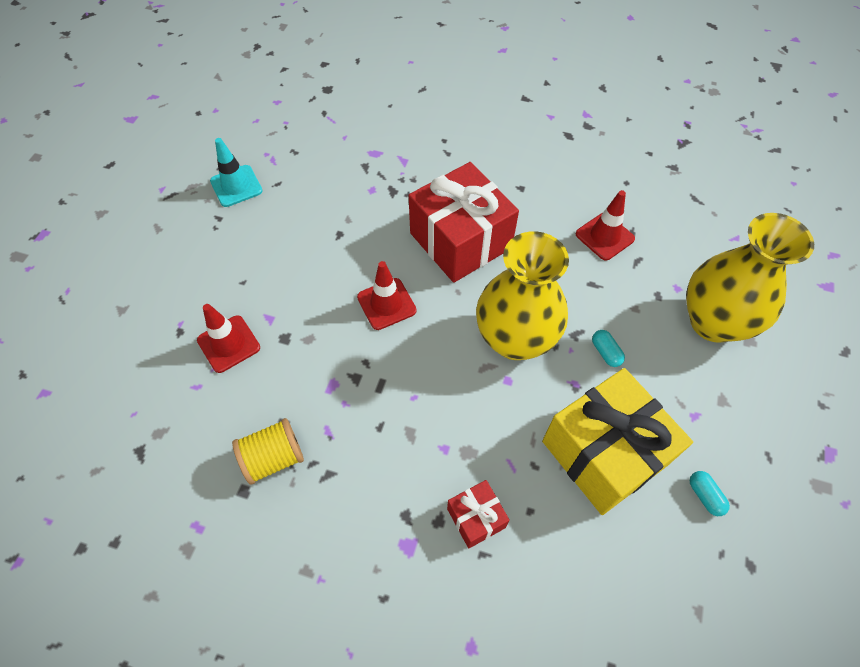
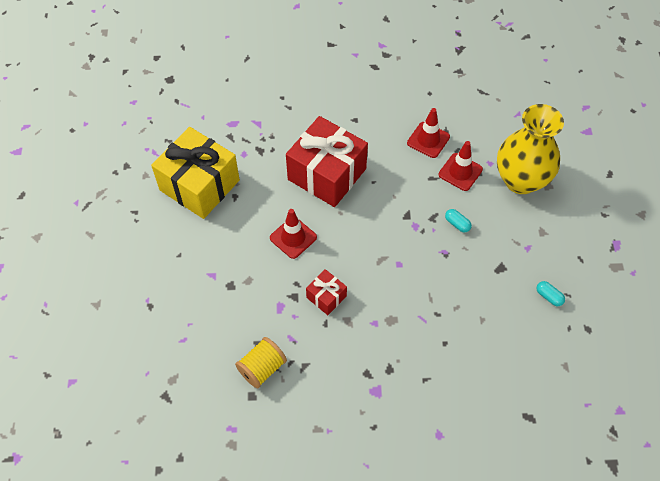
camera: 20 degrees left, 0 degrees up
(229, 344) = (191, 303): red traffic cone -> red traffic cone (460, 172)
(236, 186) = (136, 182): turquoise traffic cone -> none
(476, 518) = (412, 359): red gift -> red gift (326, 297)
(515, 339) = (393, 234): yellow vase -> none
(604, 453) = (478, 291): yellow gift -> yellow gift (199, 185)

